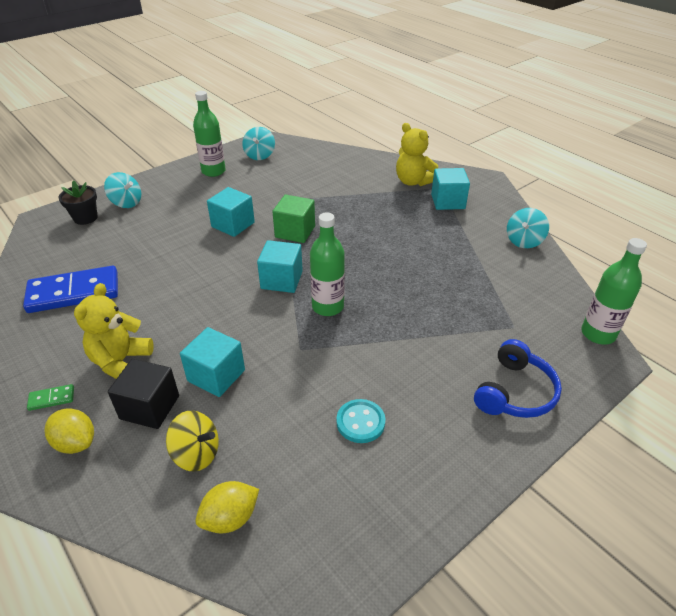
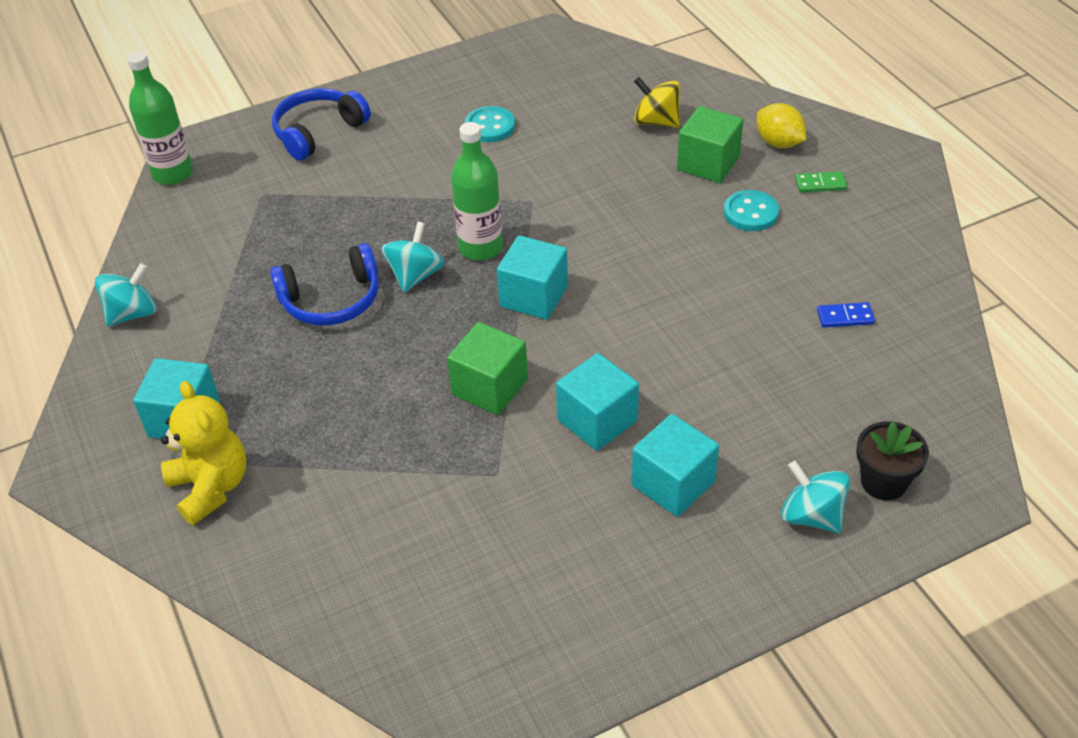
camera: 165 degrees left, 5 degrees up
(74, 293) = (845, 317): blue domino -> blue domino, size x0.41
(121, 362) = (750, 213): yellow teddy bear -> turquoise button
(150, 407) = (708, 163): black cube -> green cube
(213, 171) = (629, 597): green bottle -> none
(216, 375) = (635, 185): turquoise cube -> turquoise cube (673, 483)
(230, 518) = (626, 78): yellow lemon -> none
(259, 155) = (512, 648): turquoise spinning top -> turquoise spinning top (415, 275)
(410, 262) = (331, 300): none -> blue headphones

